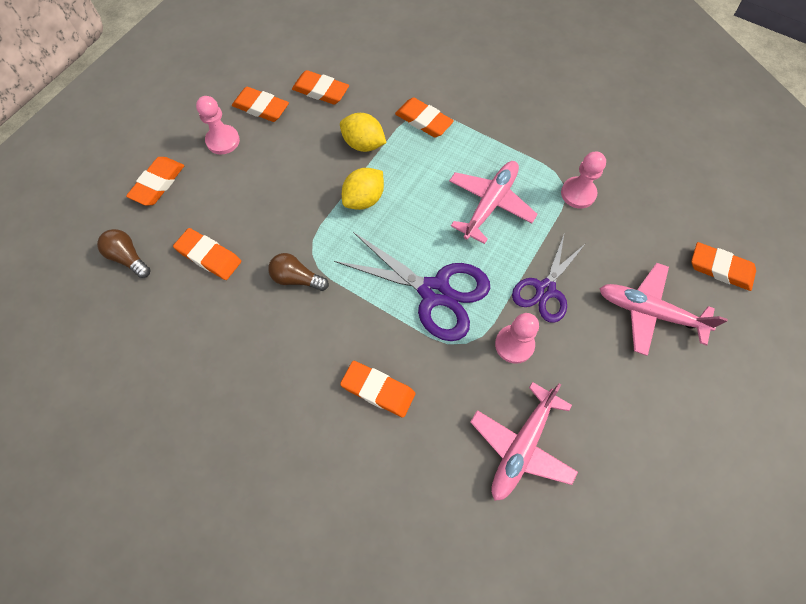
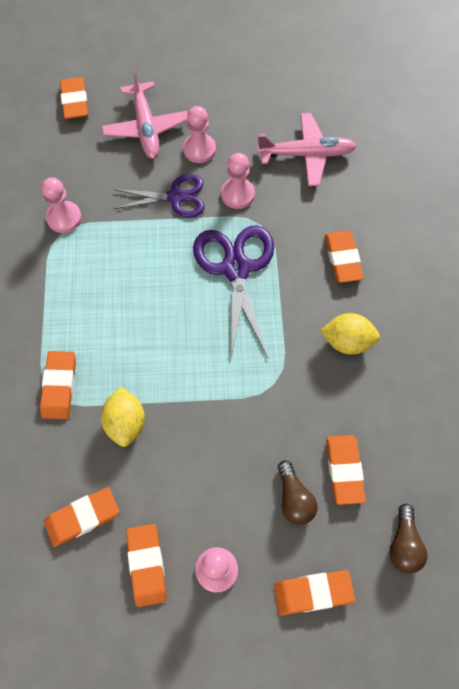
camera: 125 degrees left, 0 degrees up
(297, 278) = (305, 378): brown light bulb -> brown light bulb (294, 498)
(321, 90) = (82, 517): orange eraser -> orange eraser turned 75 degrees clockwise
(364, 199) = (188, 379): yellow lemon -> yellow lemon (347, 341)
(490, 204) = (121, 276): pink plane -> none
(592, 344) = (199, 149): none -> pink pawn

